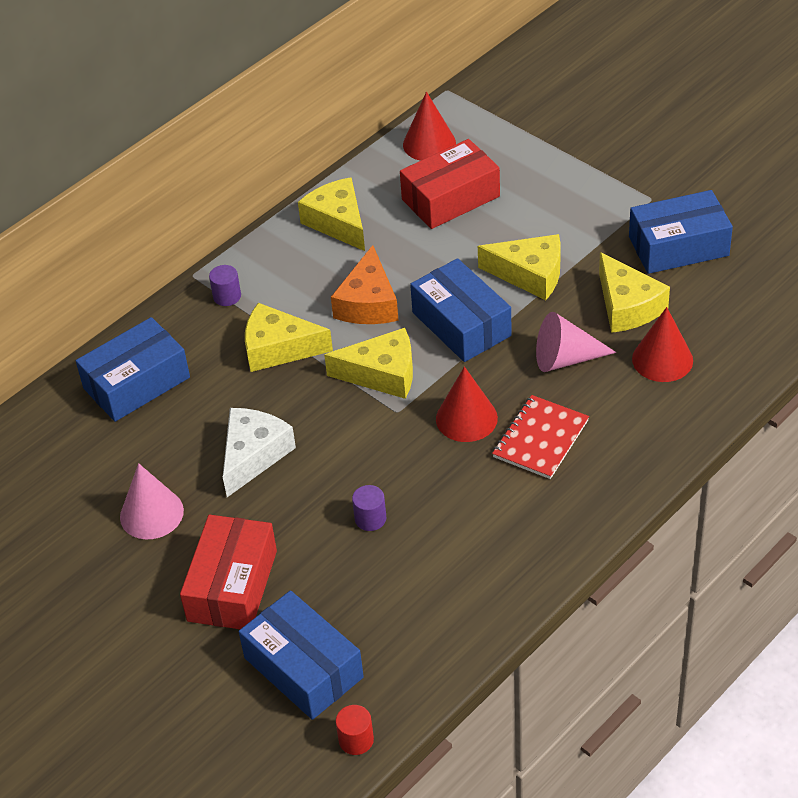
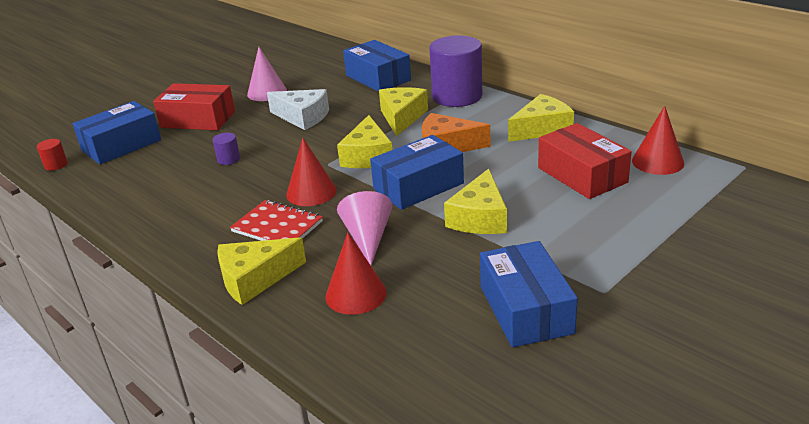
camera: 90 degrees right, 15 degrees down
(227, 296) = (457, 96): purple cylinder -> purple cylinder, size x2.45
(627, 306) = (433, 273): yellow cheese -> yellow cheese (255, 279)

